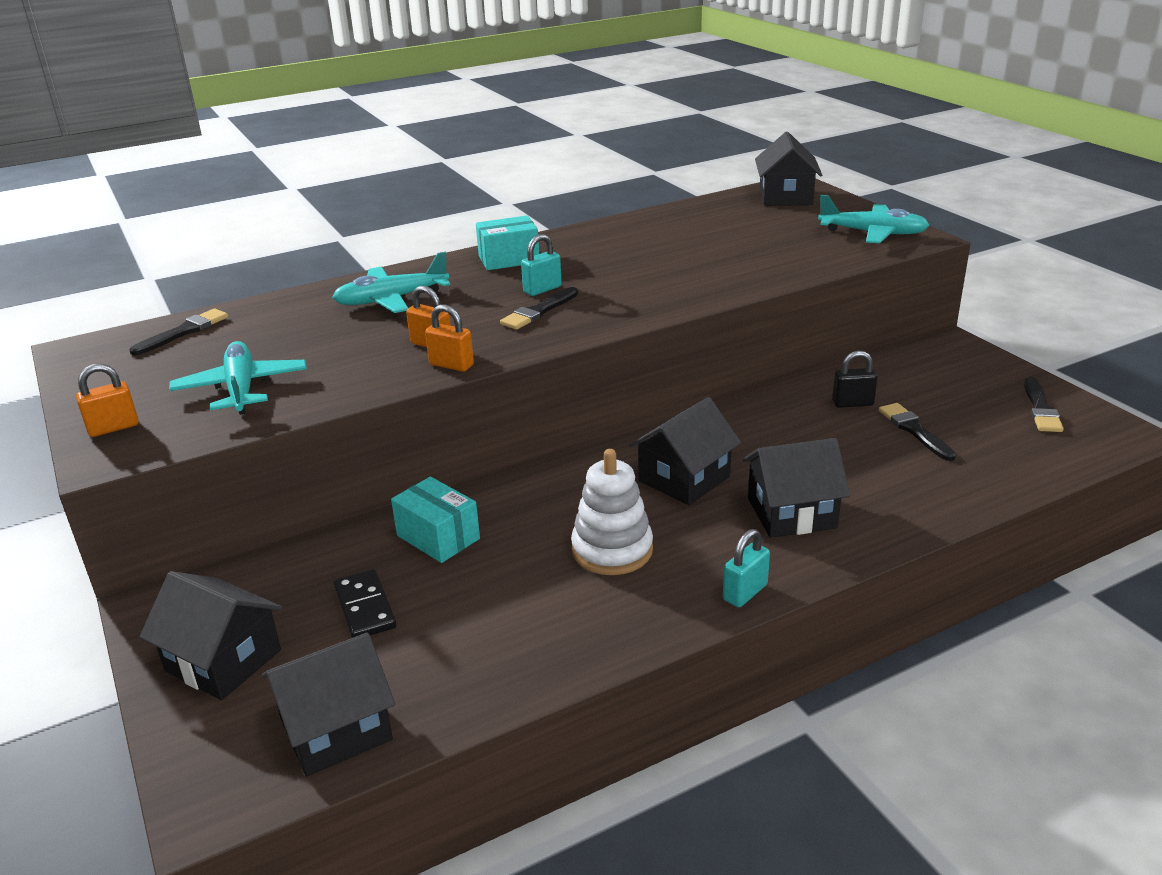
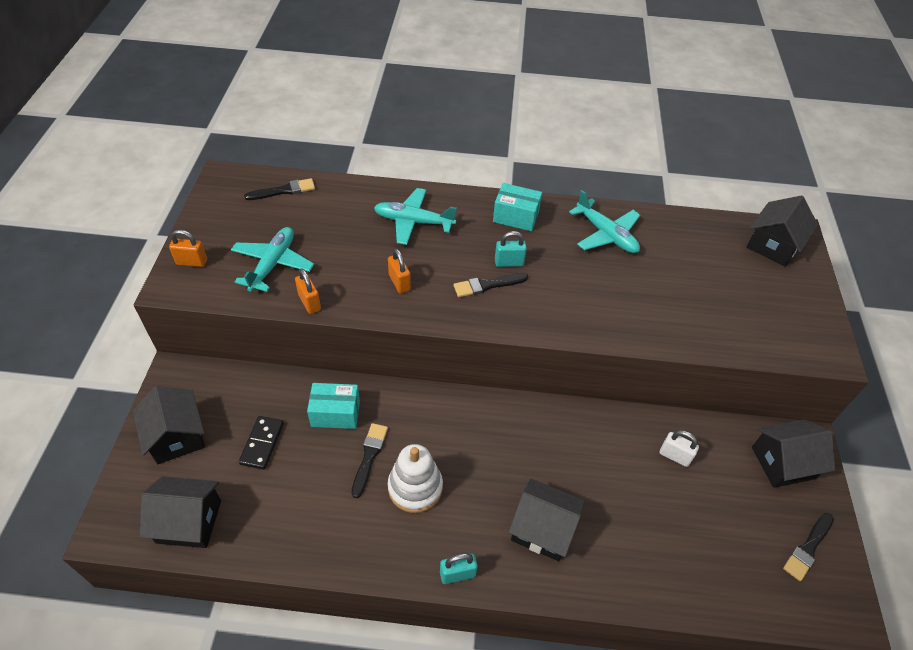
camera: 30 degrees right, 20 degrees up
(438, 537) = (335, 413): turquoise box -> turquoise box turned 75 degrees counterclockwise
(451, 365) = (394, 310): orange padlock -> orange padlock (309, 302)
(684, 479) = (505, 455): black house -> black house (782, 463)
(852, 403) = (674, 456): black padlock -> white padlock
(873, 233) = (798, 328): turquoise plane -> turquoise plane (606, 234)
(914, 430) = (692, 509): black brush -> black brush (369, 456)

